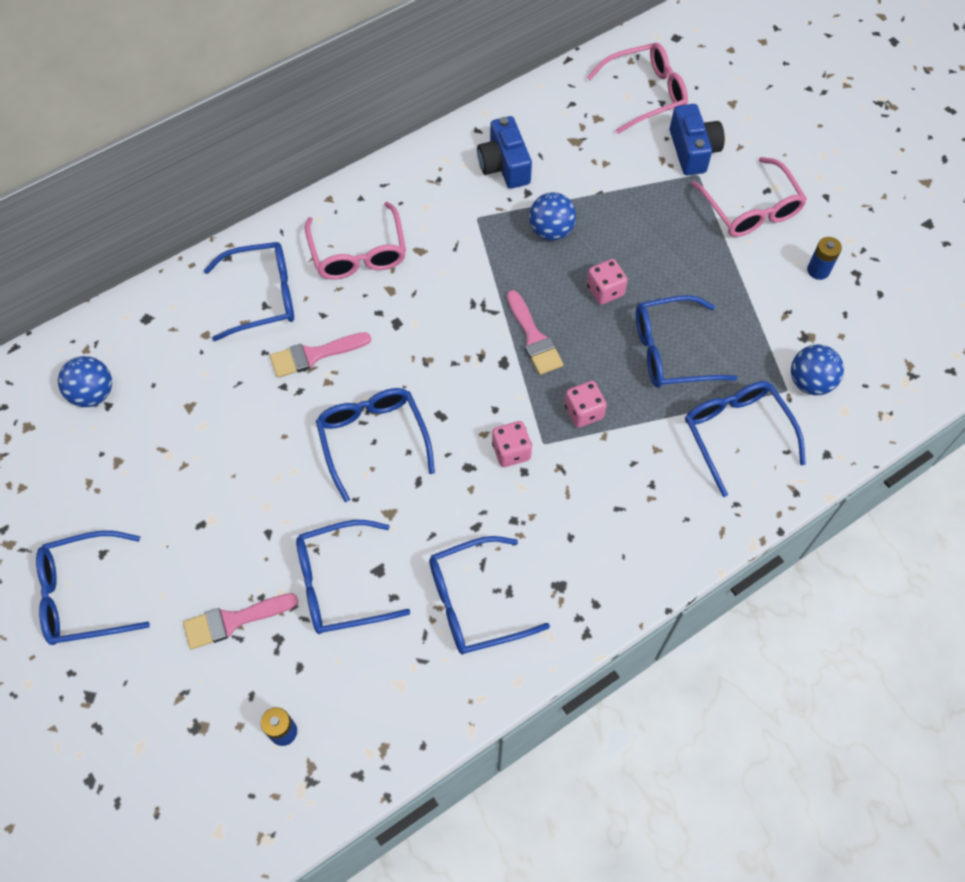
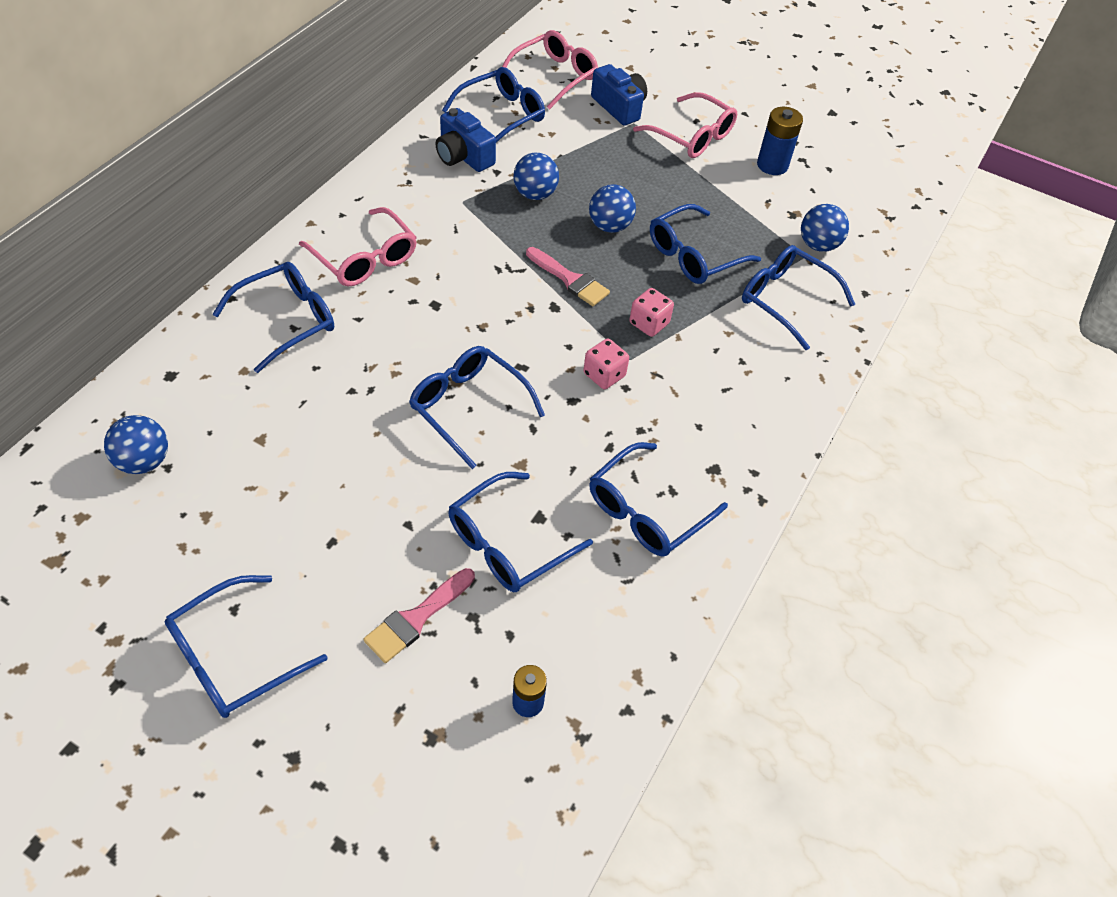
camera: 30 degrees left, 10 degrees down
(314, 355) = (368, 354): pink brush -> none
(567, 127) = (502, 115): none -> blue glasses
(605, 290) = (610, 226): pink dice -> blue ball
(818, 270) = (772, 165): blue battery -> blue battery, size x1.54

